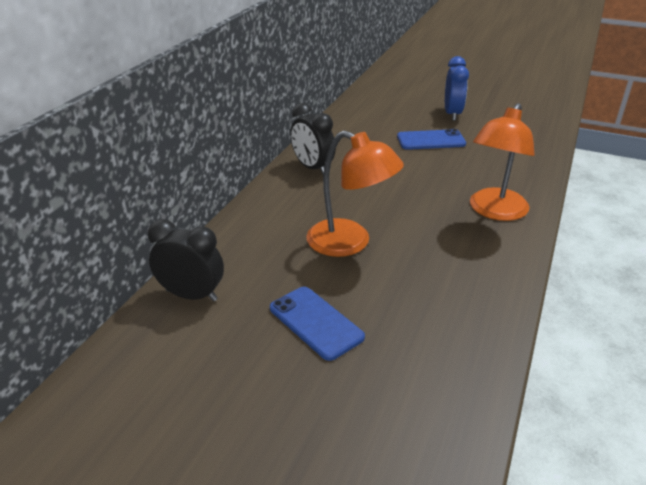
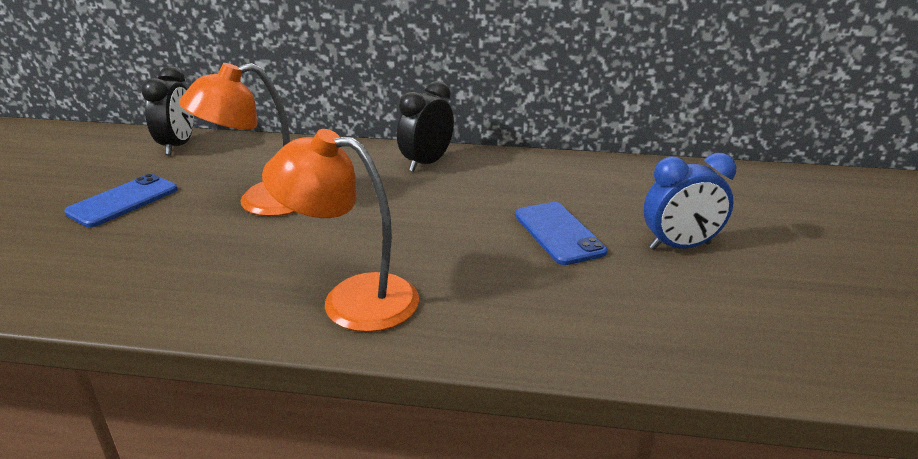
camera: 75 degrees right, 5 degrees down
(350, 243) = (261, 202): orange lamp -> orange lamp turned 45 degrees clockwise

